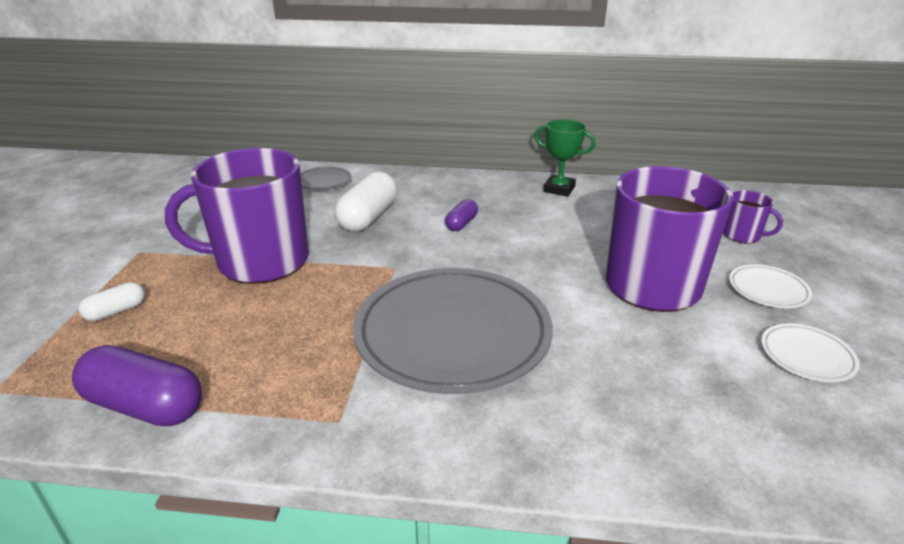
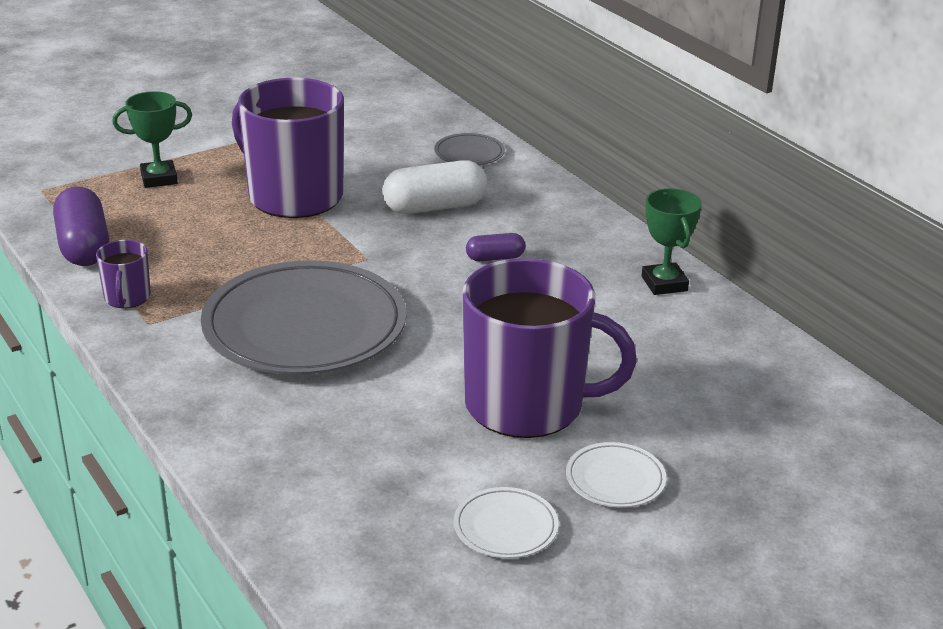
camera: 50 degrees right, 0 degrees up
(116, 311) = (159, 179): white capsule -> green trophy
(742, 235) = (730, 436): purple mug -> purple mug (127, 297)

